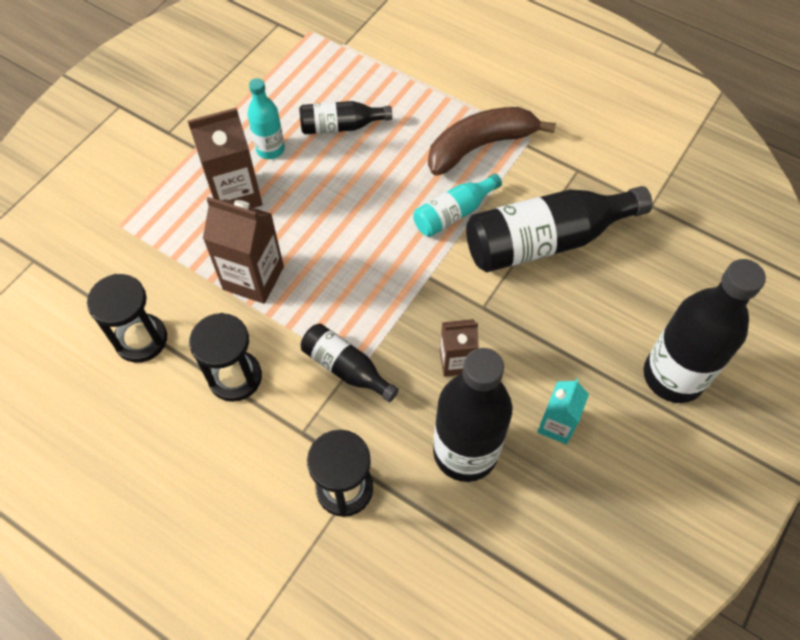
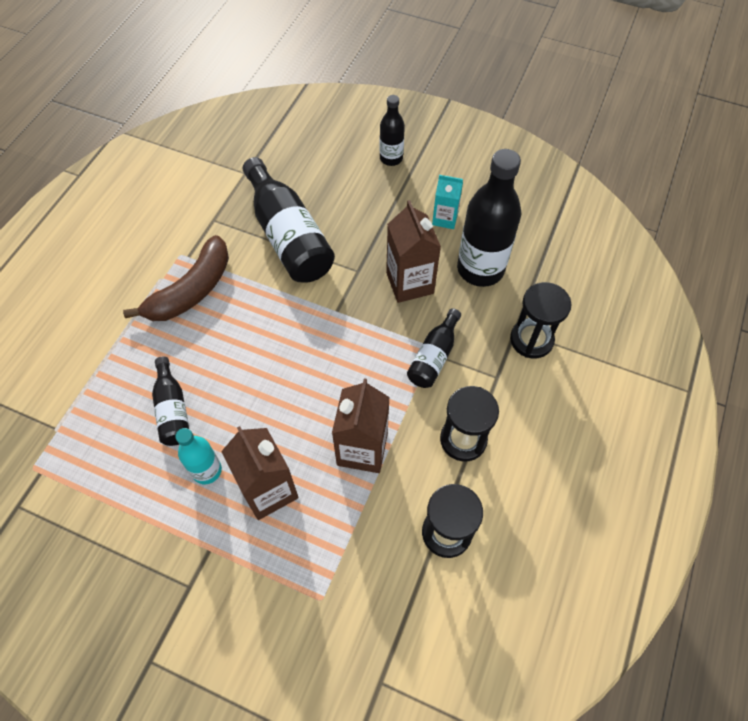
camera: 100 degrees left, 0 degrees up
(453, 213) = (269, 301): turquoise bottle -> none
(456, 361) = (410, 283): brown carton -> brown carton, size x1.63
(480, 146) = (191, 290): brown banana -> brown banana turned 105 degrees counterclockwise
(673, 376) = (391, 158): black bottle -> black bottle, size x0.54

